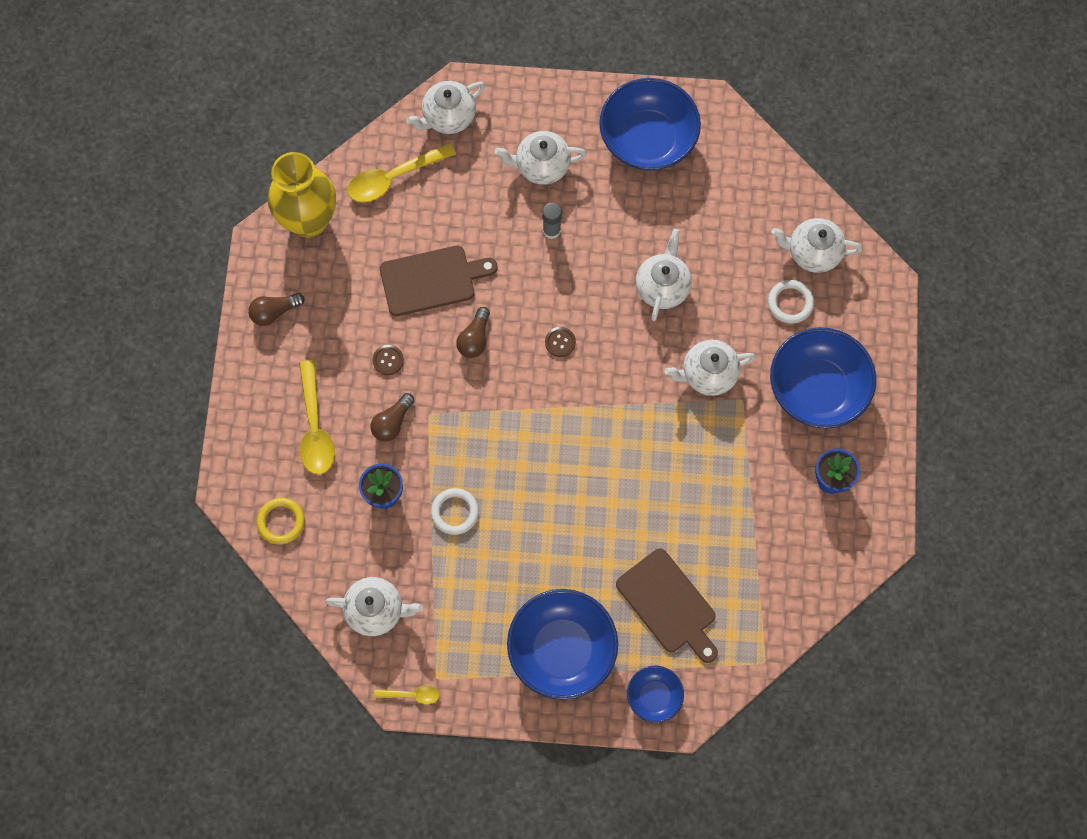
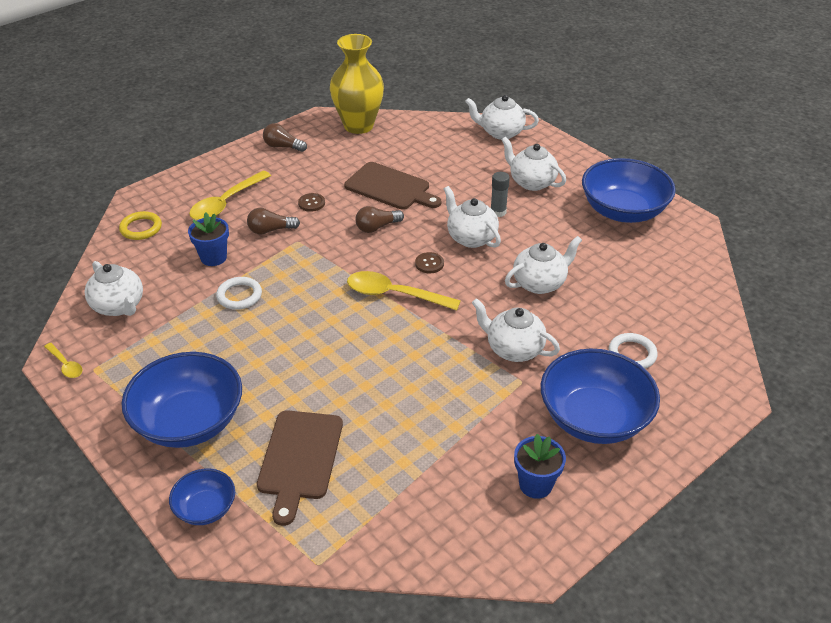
camera: 45 degrees right, 30 degrees down
(394, 178) = (432, 137): yellow spoon -> yellow spoon (394, 294)
(813, 252) = (686, 339): white teapot -> white teapot (471, 238)

